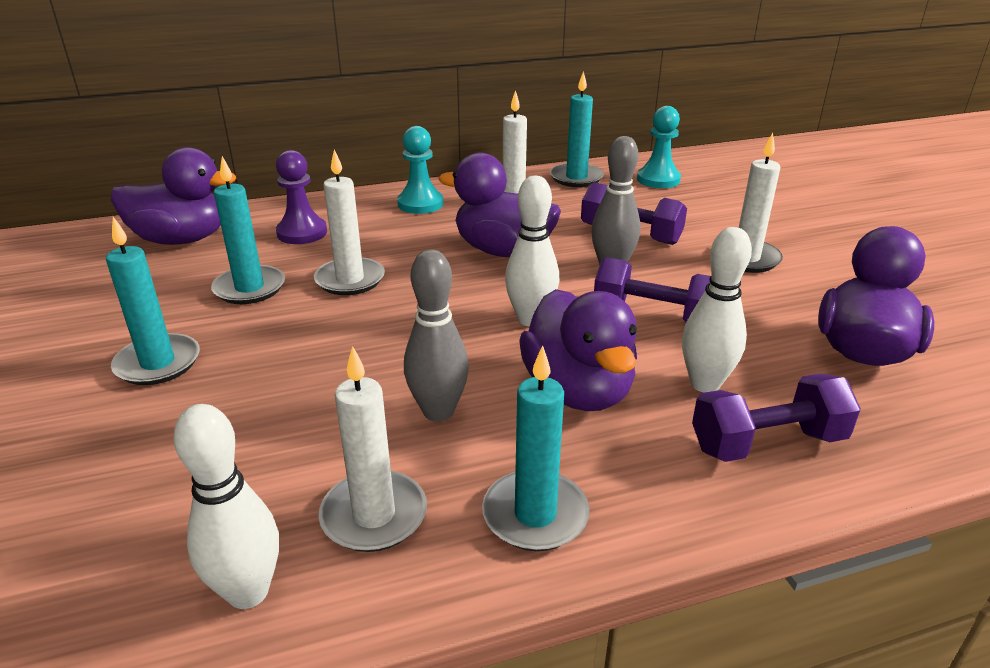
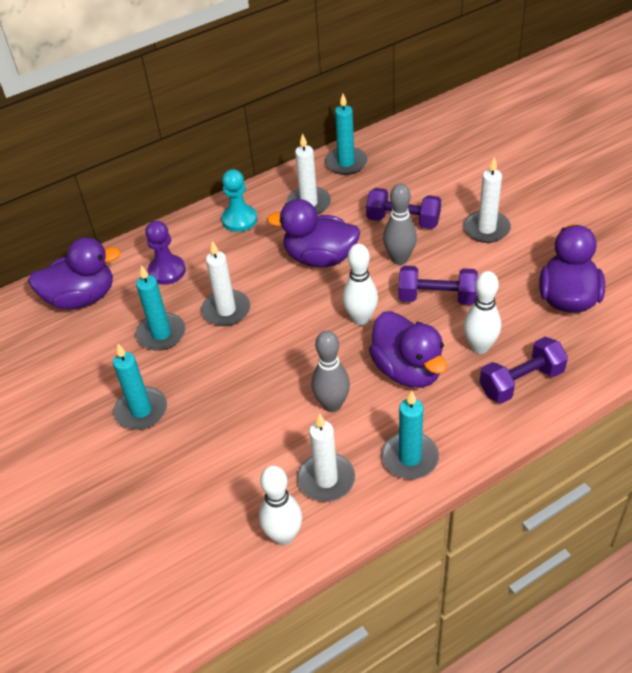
camera: 10 degrees left, 15 degrees up
(658, 179) = (408, 152): turquoise pawn -> none

